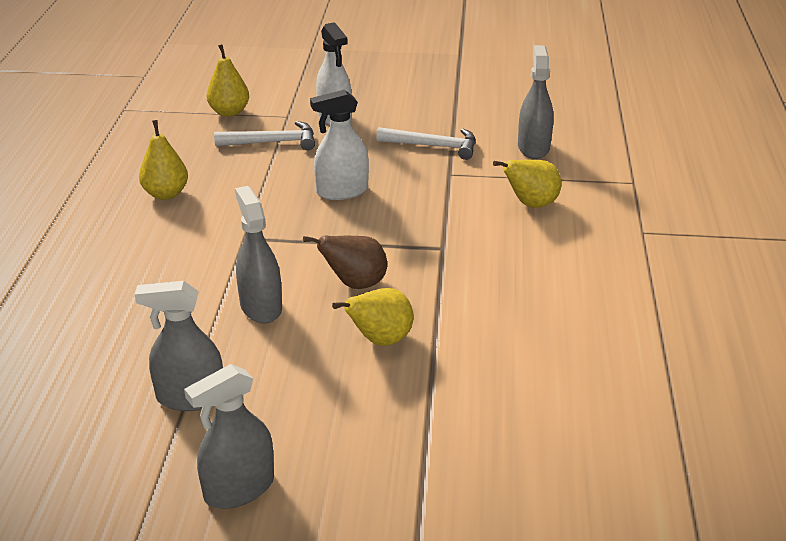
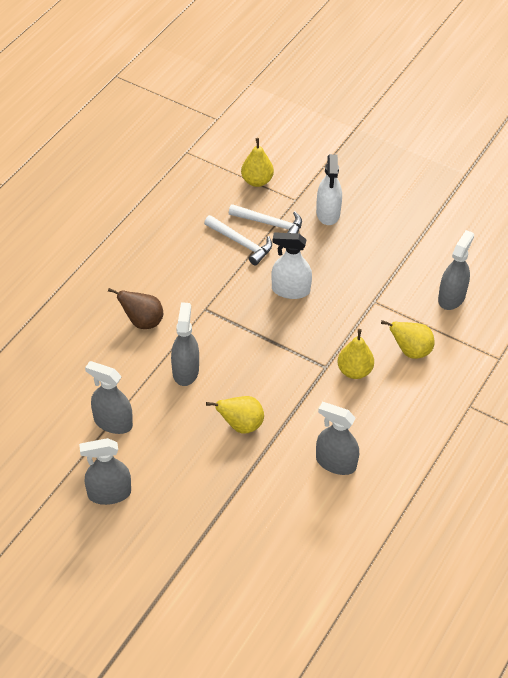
camera: 25 degrees right, 15 degrees up
(166, 194) = (175, 249): yellow pear -> yellow pear (354, 371)
(355, 284) = (251, 375): brown pear -> brown pear (142, 322)
(433, 146) = (380, 269): white hammer -> white hammer (241, 243)
(537, 338) = (336, 463): none -> grey spray bottle

